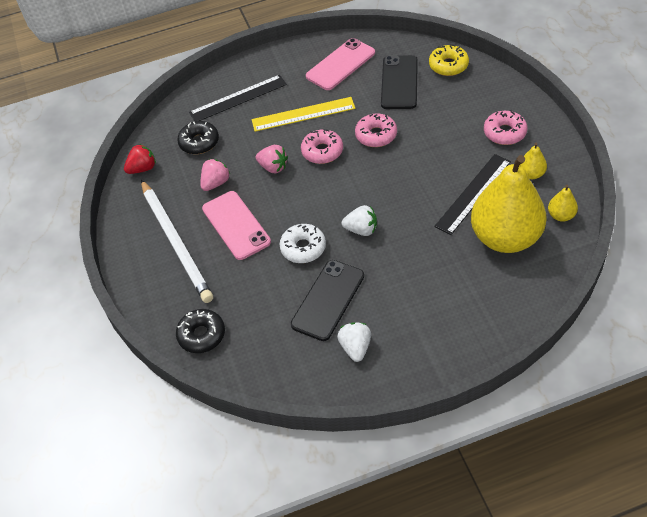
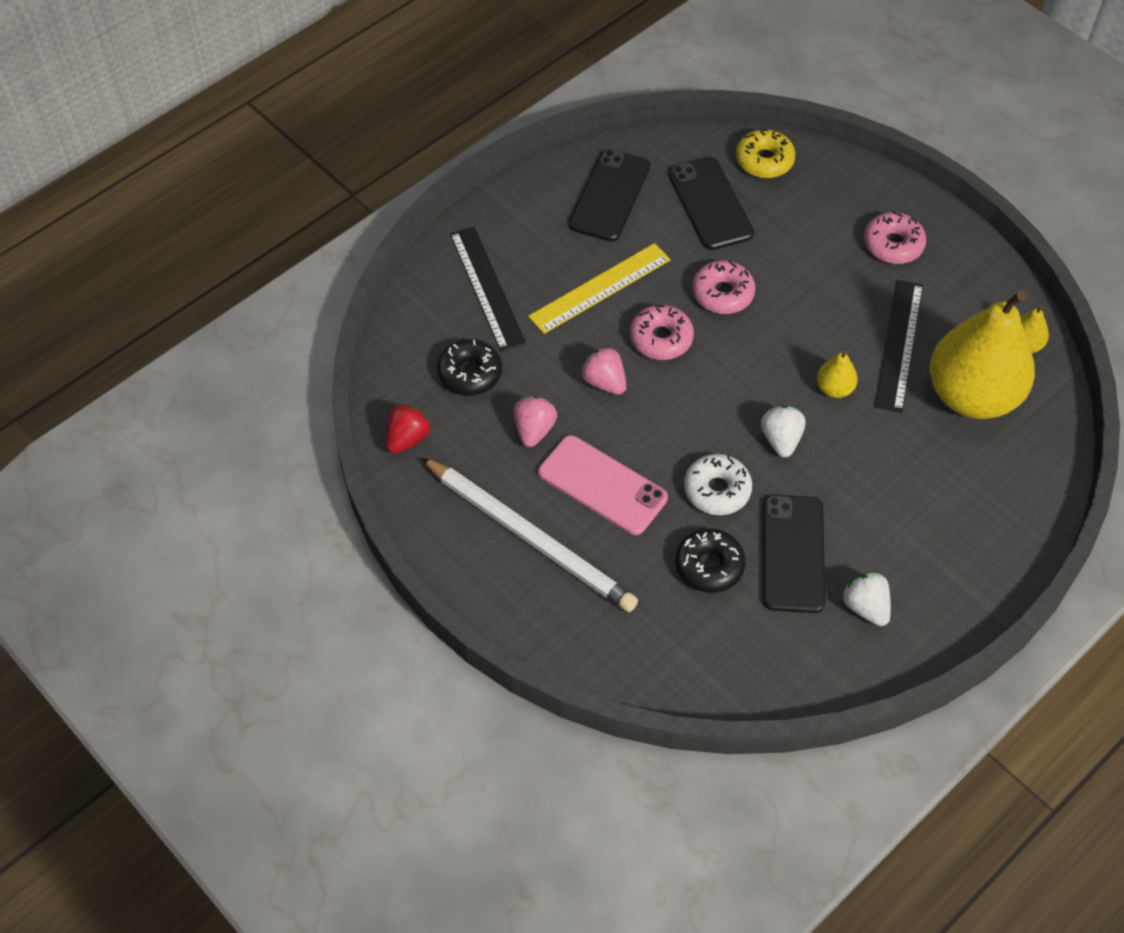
camera: 30 degrees left, 5 degrees up
(202, 335) = (650, 659): black donut -> black donut (709, 566)
(238, 98) = (487, 288): black ruler -> black ruler turned 60 degrees counterclockwise
(273, 167) = (604, 382): pink strawberry -> pink strawberry turned 135 degrees counterclockwise
(340, 65) = (610, 195): pink phone -> black phone
(361, 229) = (781, 440): white strawberry -> white strawberry turned 75 degrees counterclockwise
(531, 174) = (957, 296): yellow pear -> yellow pear (834, 389)

